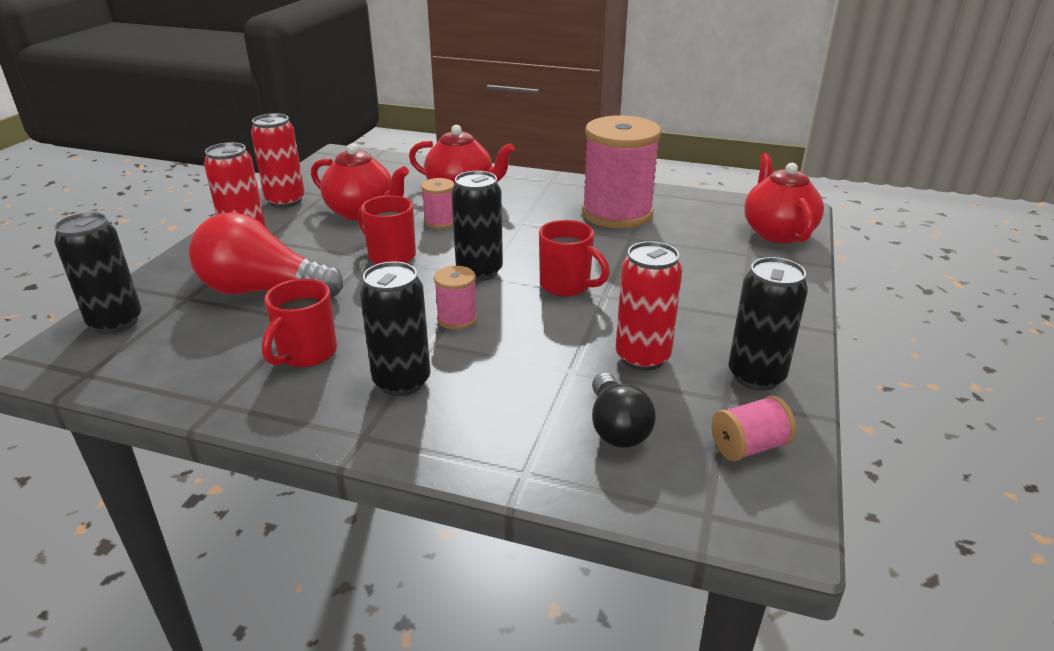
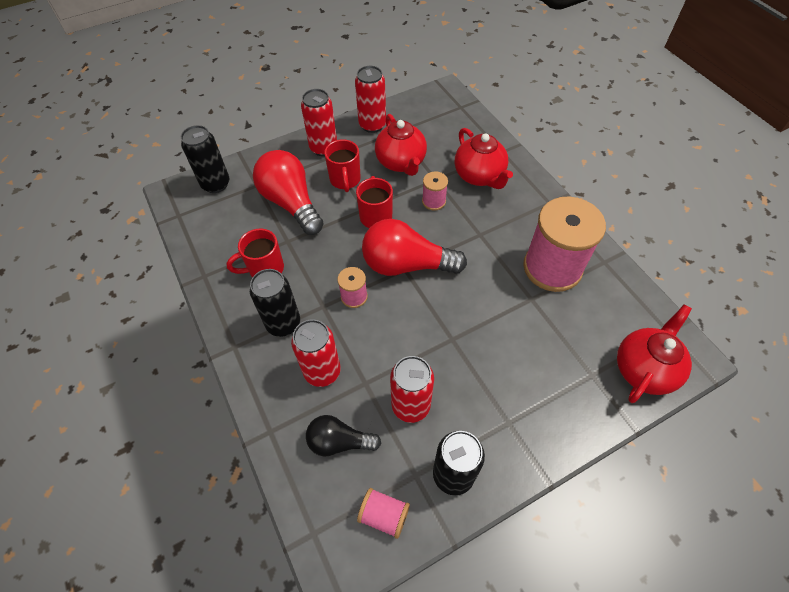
camera: 45 degrees right, 25 degrees up
(479, 272) = (406, 265): black can -> red light bulb
(511, 389) = (322, 371): none -> red can
(567, 286) = (439, 314): red mug -> red mug (345, 180)
(616, 427) = (339, 442): black light bulb -> black light bulb turned 60 degrees clockwise

